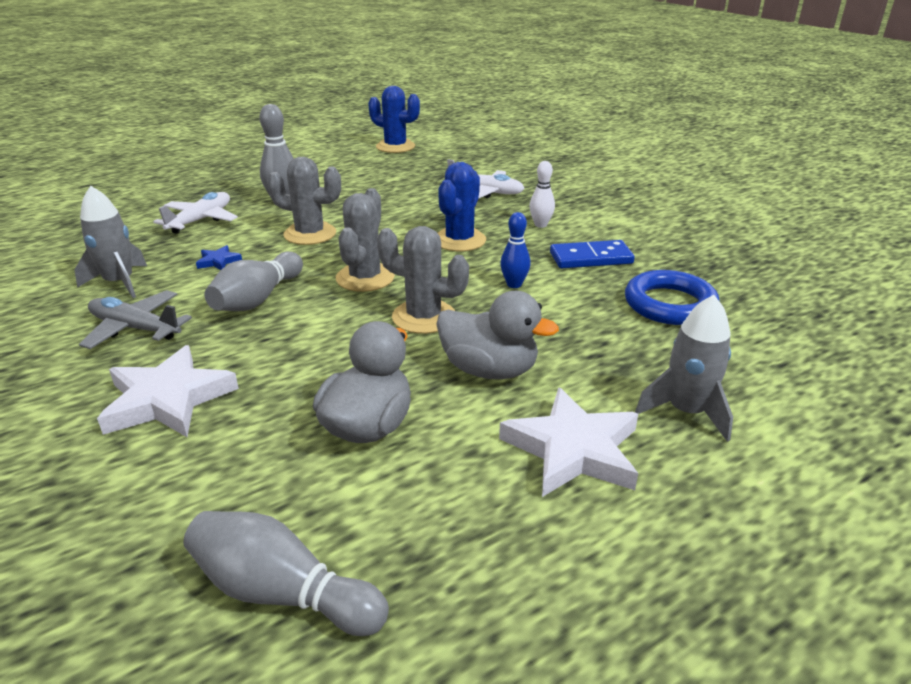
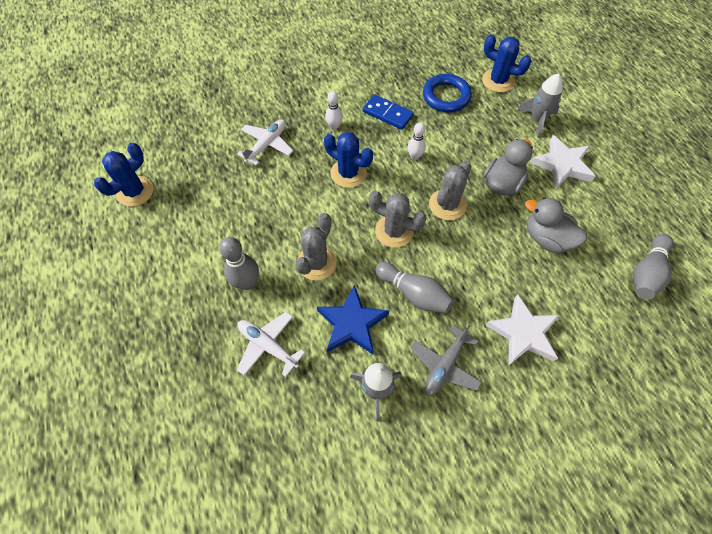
camera: 80 degrees left, 30 degrees up
(218, 261) = (352, 323): blue star -> blue star, size x2.18
(514, 284) = (414, 156): blue bowling pin -> white bowling pin
(591, 258) = (387, 114): blue domino -> blue domino turned 60 degrees counterclockwise
(762, 358) = (498, 81): none -> blue cactus

